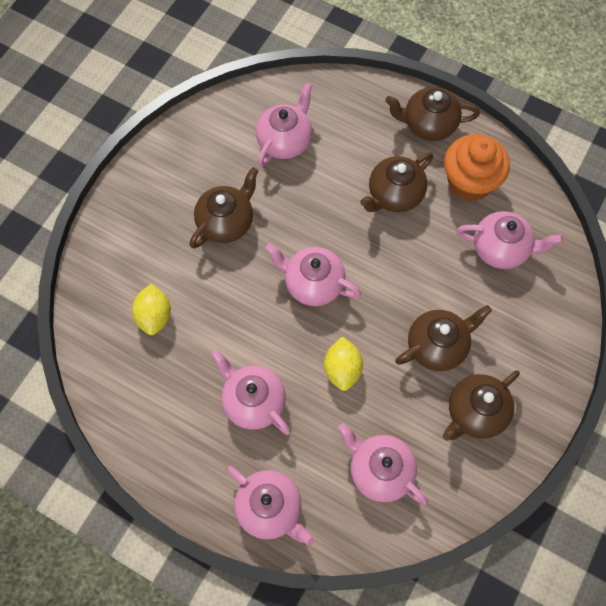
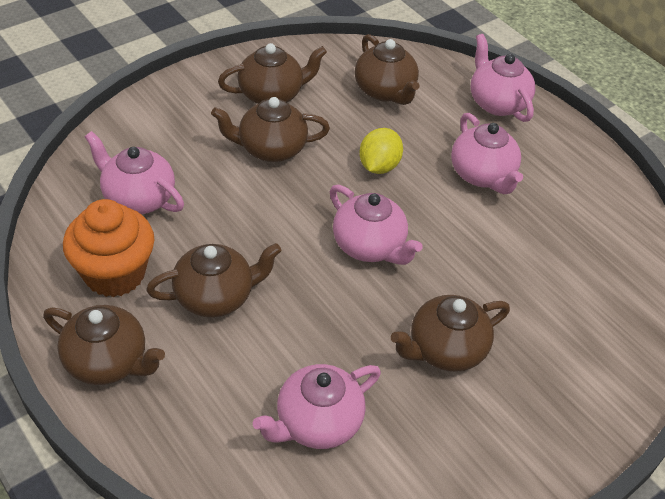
camera: 160 degrees left, 20 degrees down
(154, 316) = (568, 284): yellow lemon -> none
(380, 470) = (385, 91): pink teapot -> brown teapot

